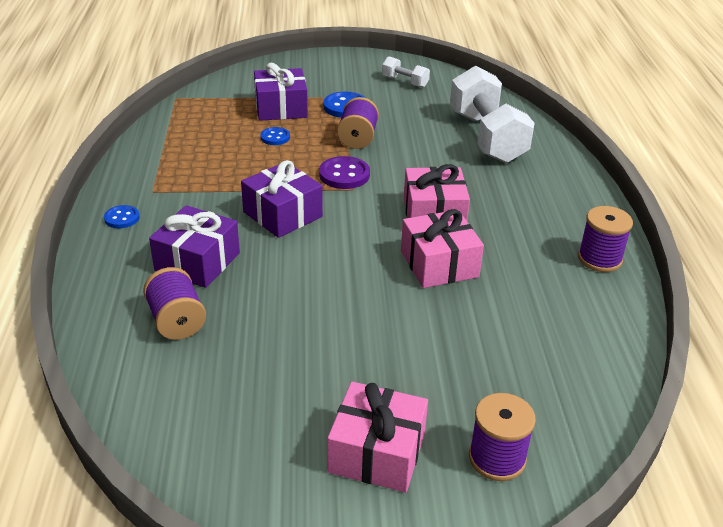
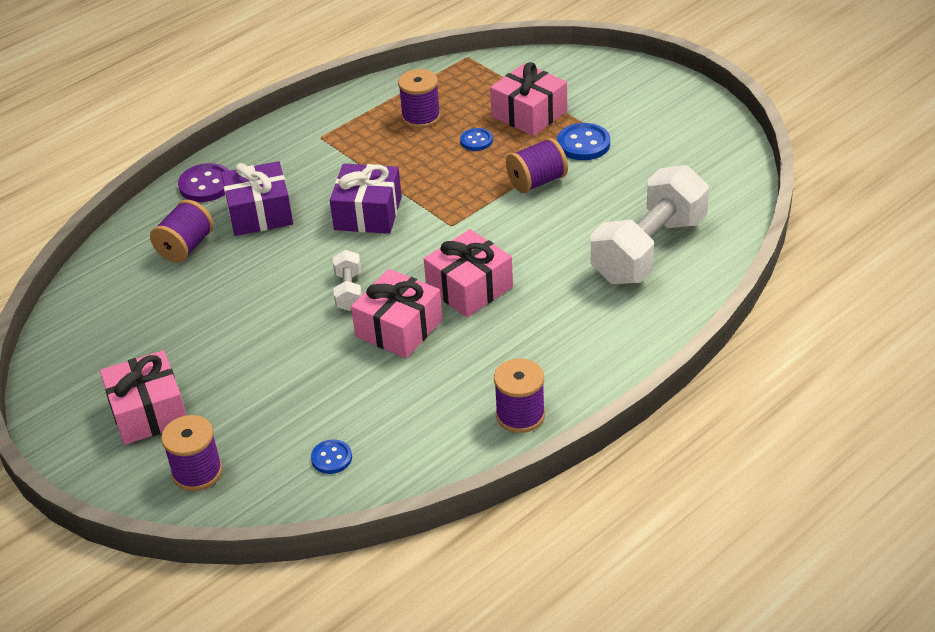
camera: 55 degrees right, 5 degrees up
(122, 218) = (270, 147): blue button -> blue button (331, 458)
(209, 143) = (421, 117): none -> purple spool
(281, 108) = (529, 114): purple gift -> pink gift
(344, 175) = (467, 208): purple button -> purple button (206, 185)
(405, 82) = (685, 147): white dumbbell -> white dumbbell (349, 291)

